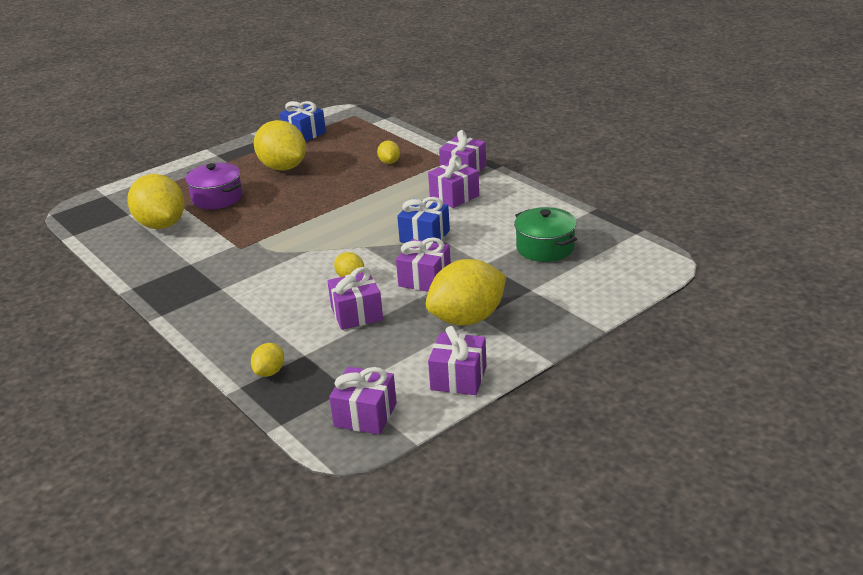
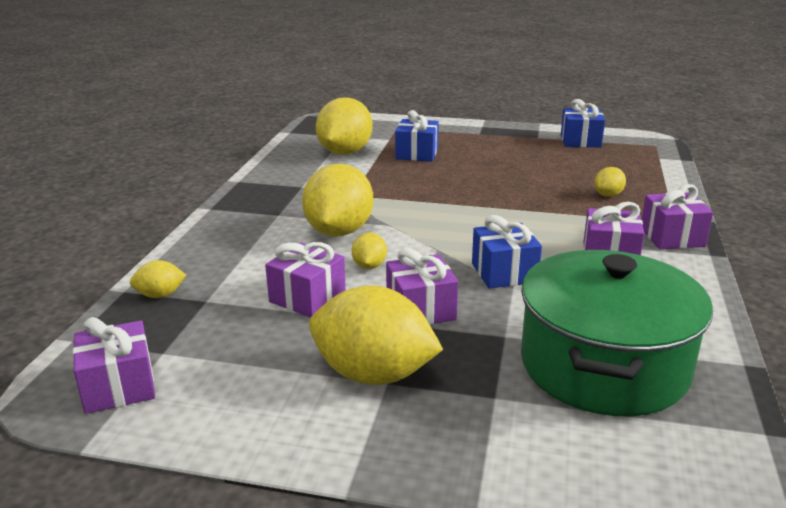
camera: 50 degrees right, 5 degrees down
(217, 198) = (417, 154): purple pot -> blue gift
(283, 167) = (509, 156): yellow lemon -> yellow lemon (339, 231)
(458, 378) = (241, 424): purple gift -> none
(545, 248) = (603, 366): green pot -> green pot, size x1.77

